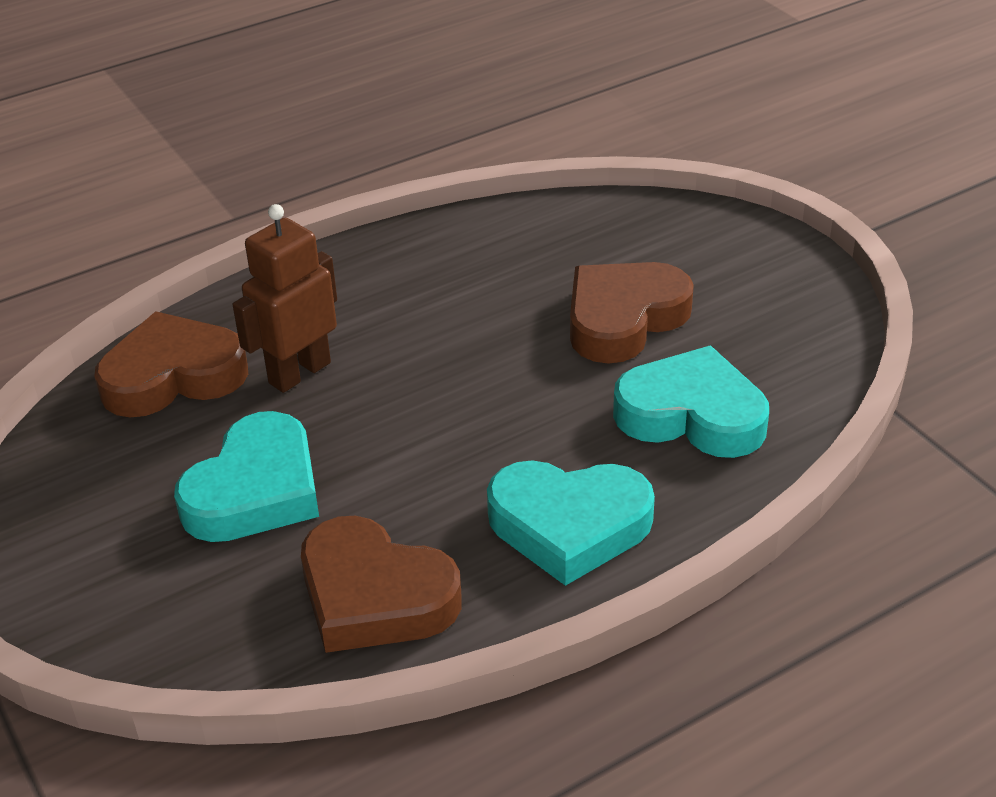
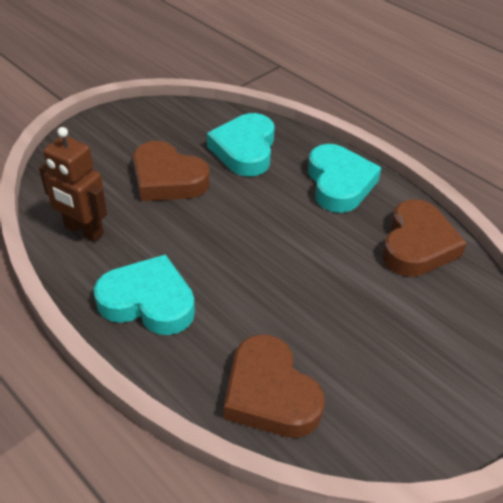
camera: 105 degrees left, 5 degrees up
(255, 490) = (364, 314): turquoise heart -> turquoise heart (148, 301)
(299, 372) = (249, 318): brown robot -> brown robot (83, 230)

